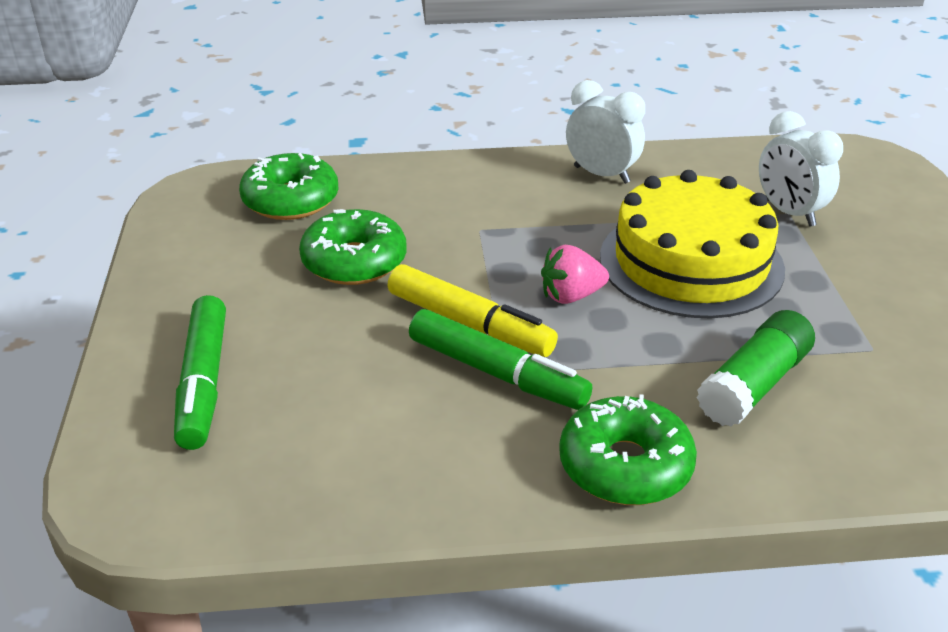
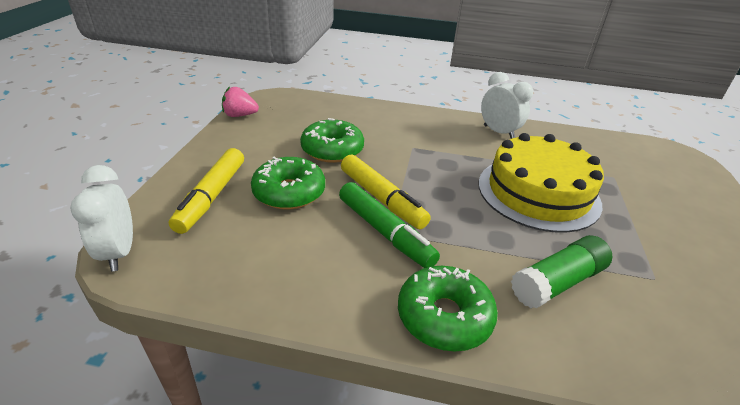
camera: 15 degrees right, 0 degrees up
(204, 382) = (212, 196): green marker -> yellow marker
(291, 200) = (315, 112): green donut -> green donut (289, 192)
(571, 296) = (452, 196): pink strawberry -> pink strawberry (240, 115)
(789, 213) = (614, 177): white clock -> white clock (119, 252)

